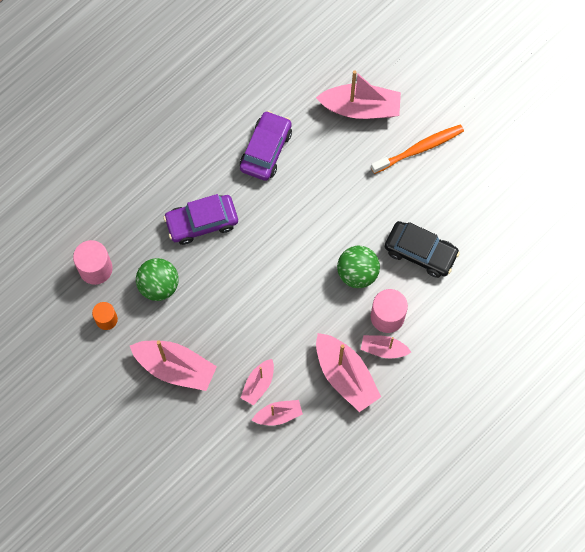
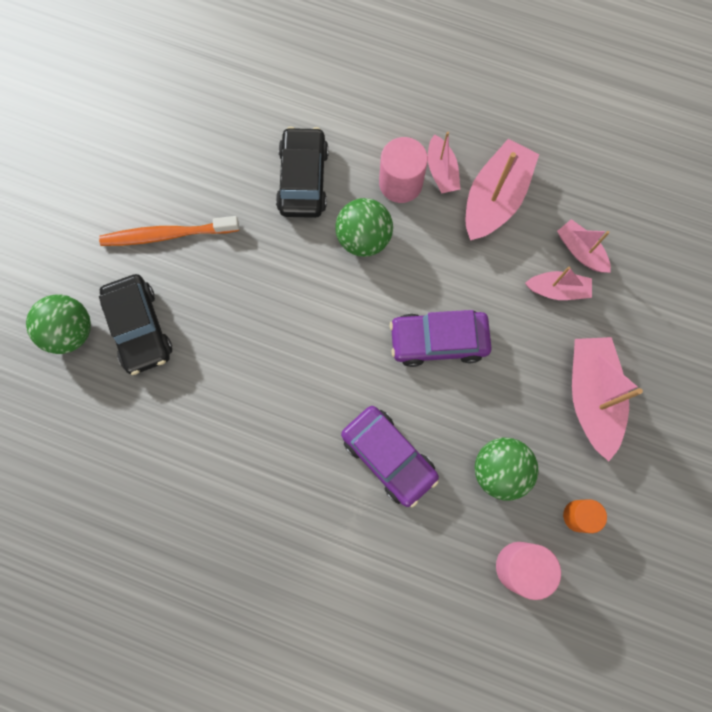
camera: 115 degrees left, 5 degrees up
(266, 150) = (250, 422): purple car -> purple car (438, 341)
(361, 108) = (139, 328): pink boat -> black car
(378, 67) = (70, 331): none -> green ball
(419, 149) = (167, 235): orange toothbrush -> orange toothbrush turned 45 degrees counterclockwise

